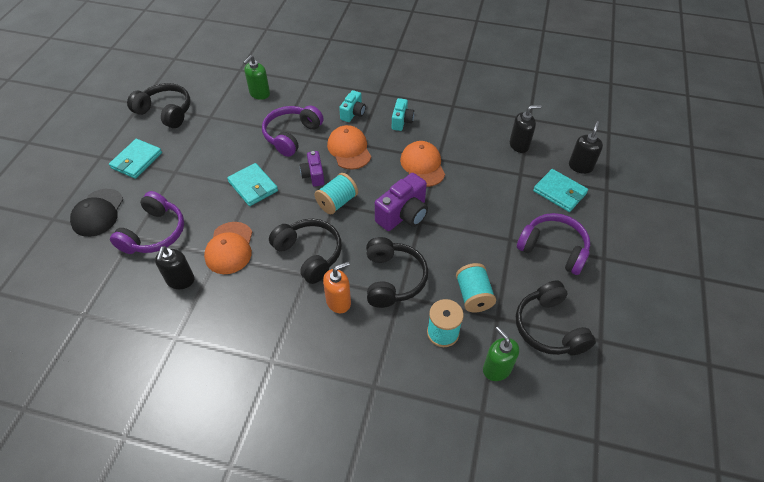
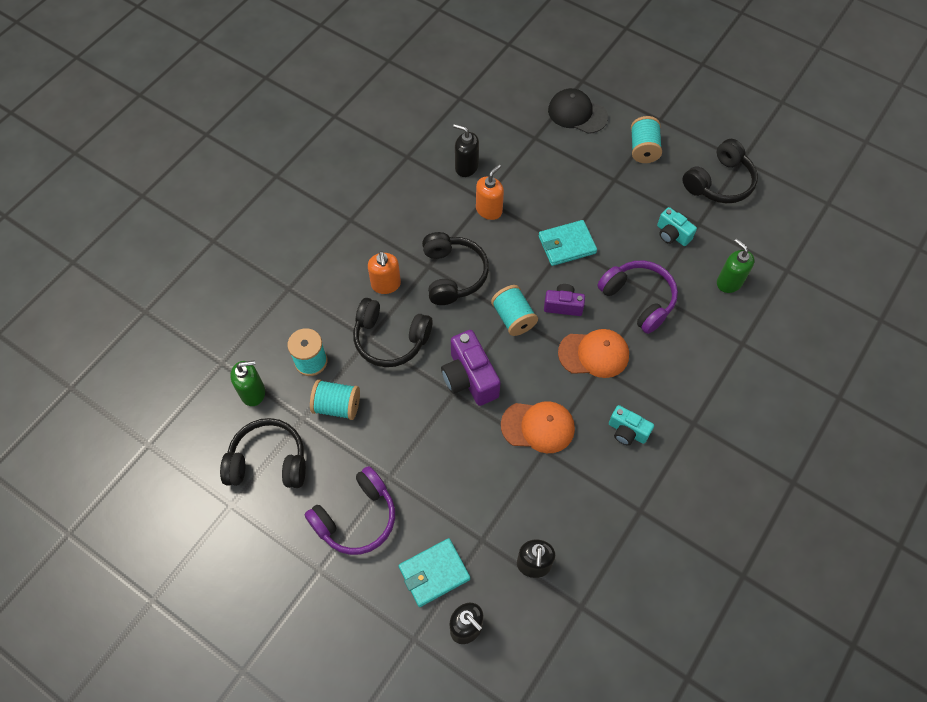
camera: 110 degrees right, 10 degrees up
(136, 160) = (643, 149): turquoise wallet -> turquoise spool
(154, 233) = (533, 154): purple headphones -> none
(229, 248) = (489, 210): orange cap -> orange soap dispenser
(309, 254) = (453, 274): black headphones -> black headphones turned 75 degrees counterclockwise
(353, 113) = (660, 378): turquoise camera -> turquoise camera (672, 234)

